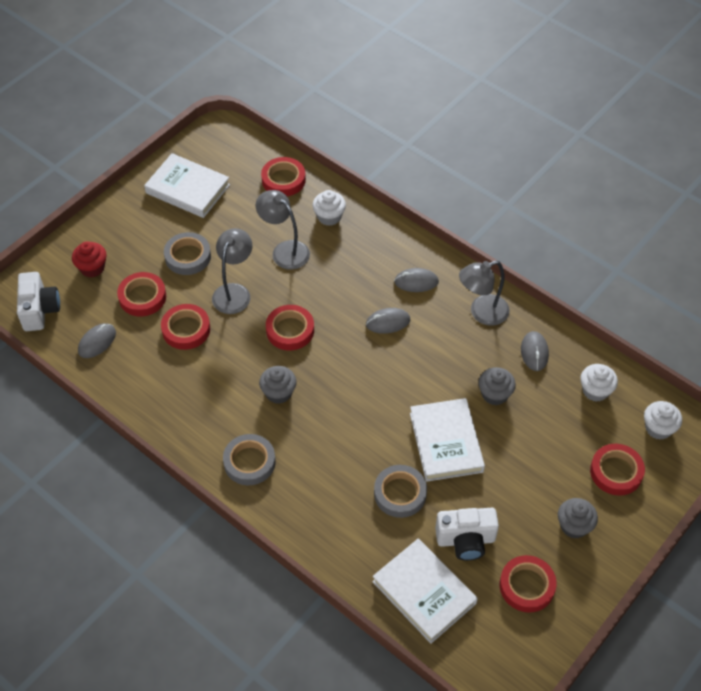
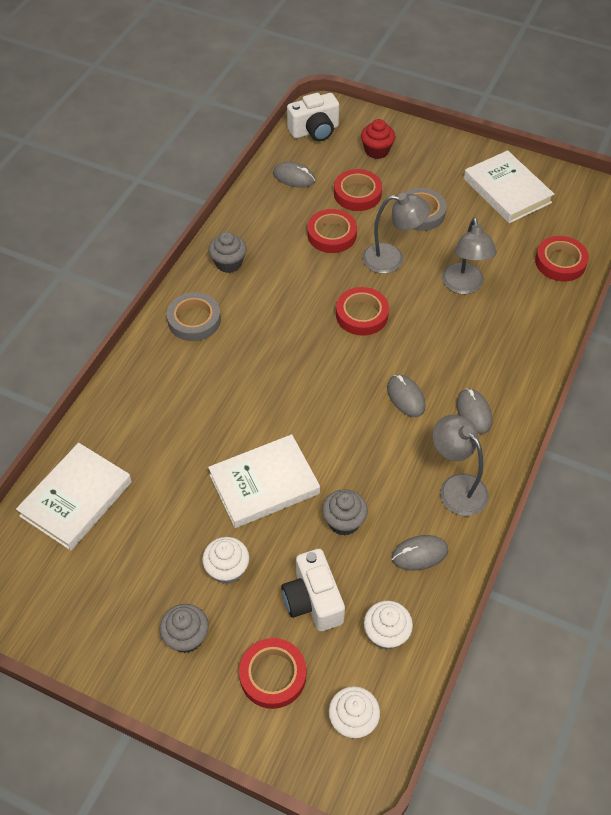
camera: 75 degrees right, 0 degrees up
(188, 189) = (507, 191): white book -> white book turned 45 degrees counterclockwise
(278, 393) = (281, 323): grey cupcake -> grey cupcake (228, 263)
(284, 250) = (464, 286): grey lamp -> grey lamp turned 150 degrees clockwise
(329, 217) = (529, 313): white cupcake -> white cupcake (227, 569)
(400, 493) = (189, 454): grey tape -> none
(465, 540) = (145, 526): white camera -> white camera (313, 600)
(527, 586) = (100, 598): red tape -> none

